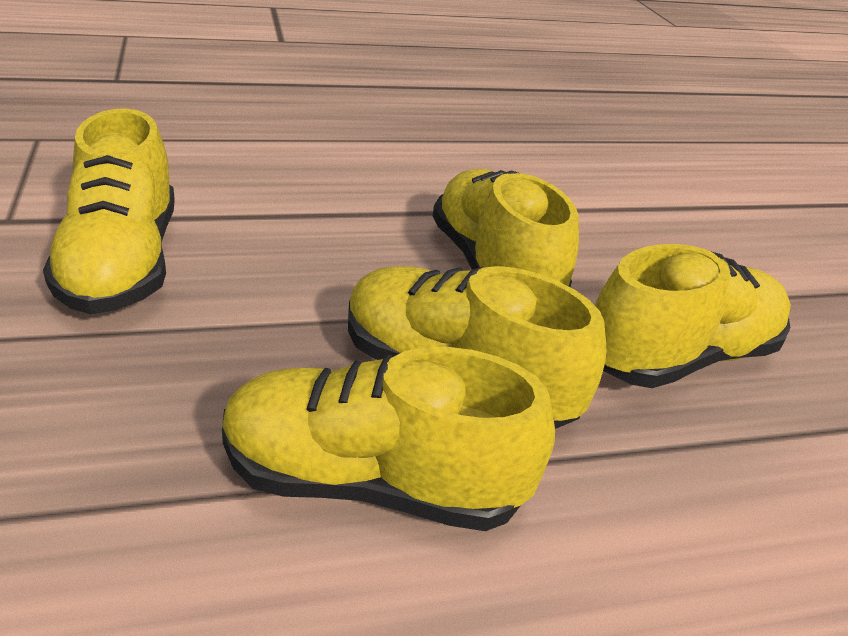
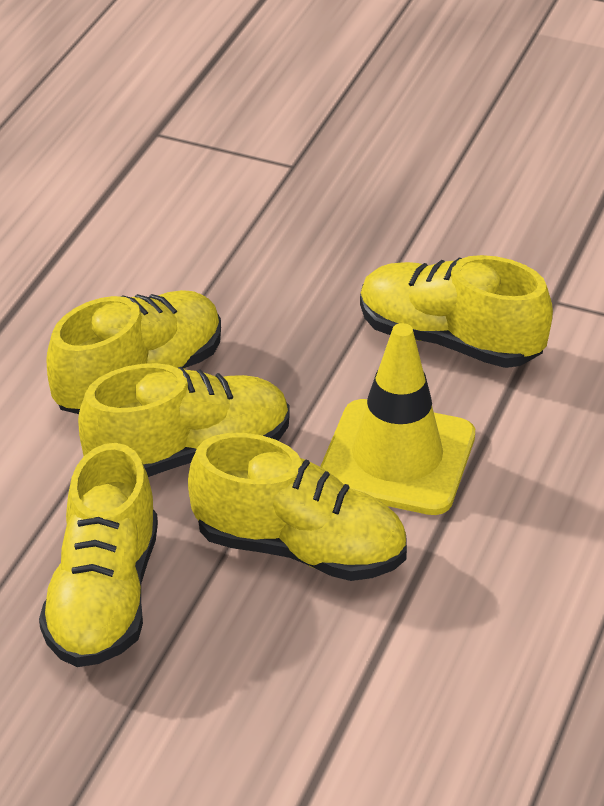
camera: 130 degrees right, 5 degrees up
(332, 250) = (397, 458): none -> yellow traffic cone

